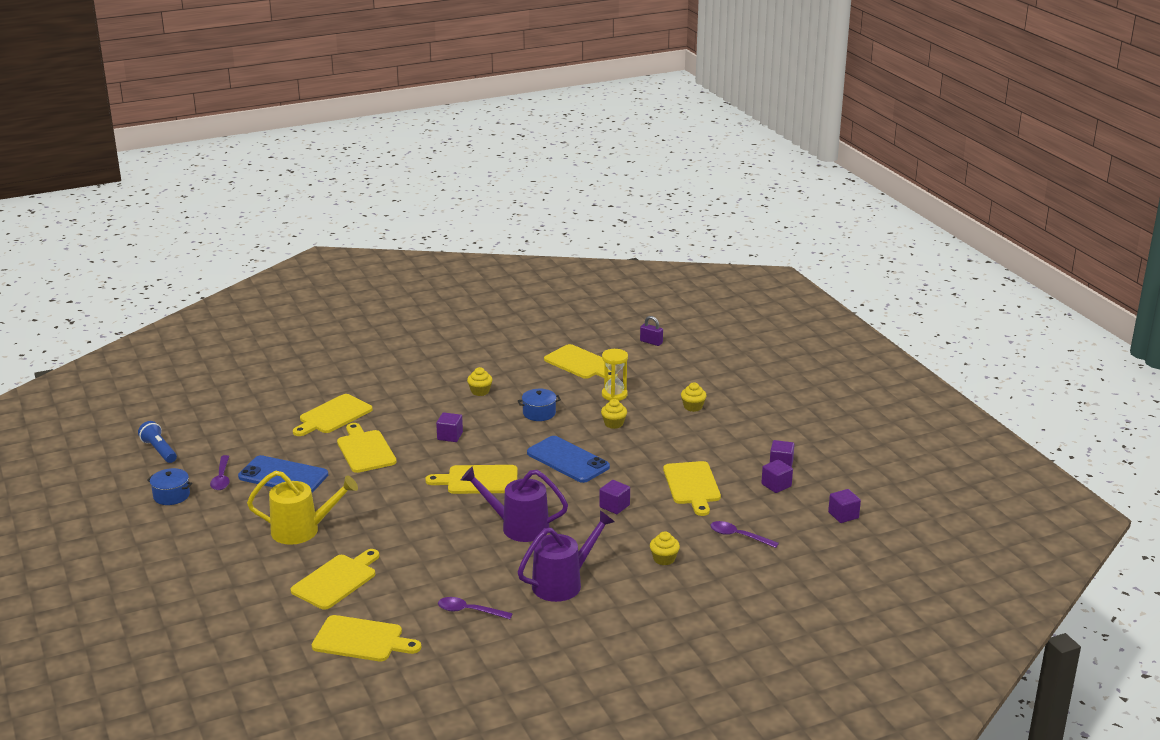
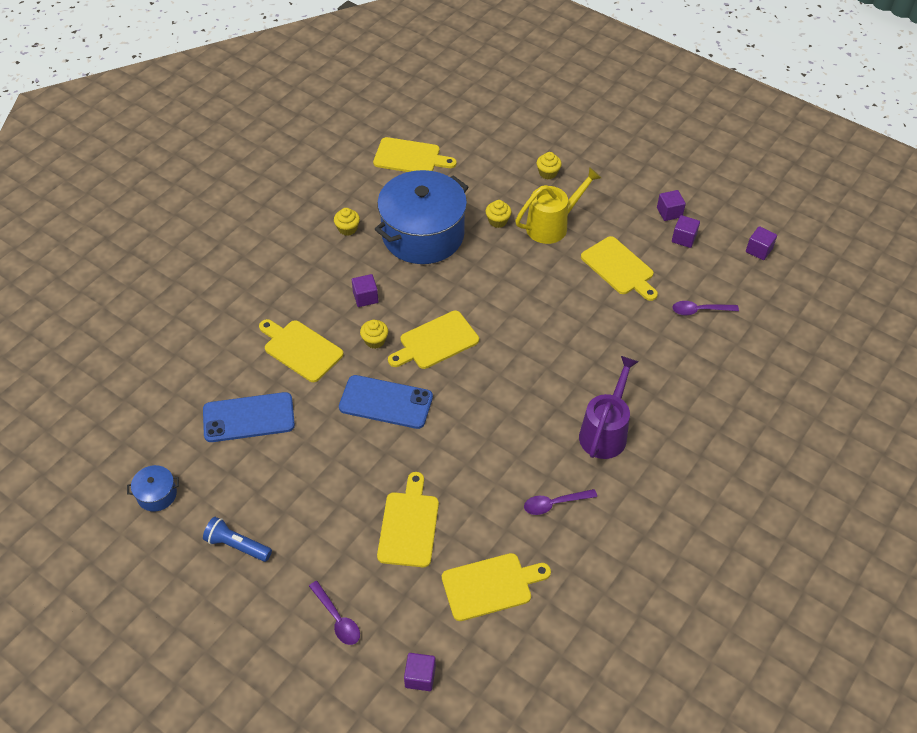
camera: 30 degrees left, 25 degrees up
(159, 450) = (92, 440): blue flashlight -> blue flashlight (237, 545)
(221, 478) = (189, 448): purple spoon -> purple spoon (337, 619)
(303, 530) = (326, 478): yellow watering can -> yellow watering can (552, 225)
(333, 415) = (232, 318): yellow cutting board -> none
(517, 527) = (515, 383): purple watering can -> none
(539, 413) = (423, 235): blue pot -> blue pot, size x2.48
(568, 460) = (493, 282): blue phone -> blue phone (386, 402)
(614, 395) = (470, 185): yellow hourglass -> none
(614, 506) = (576, 321): purple cube -> purple cube (420, 677)
(651, 342) = (451, 107): purple padlock -> none
(664, 559) = (663, 364): yellow cupcake -> yellow cupcake (375, 340)

